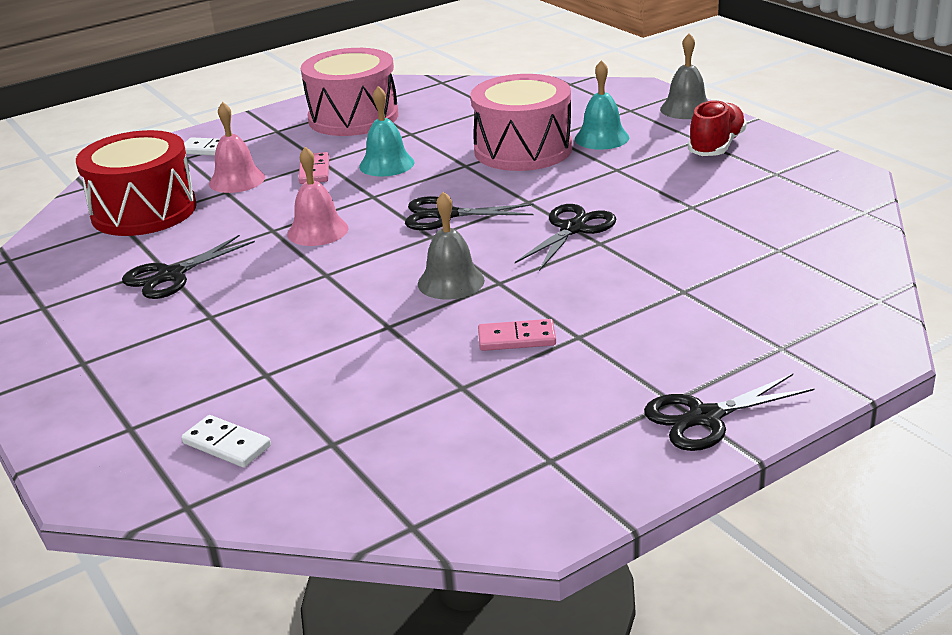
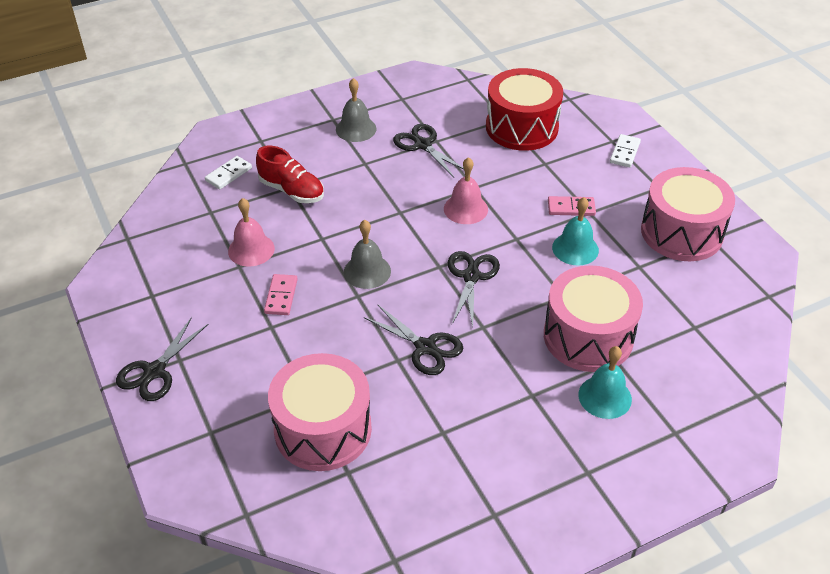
camera: 95 degrees right, 15 degrees up
(237, 180) = (563, 168): pink bell -> pink bell (251, 249)
(686, 109) = (671, 482): grey bell -> grey bell (356, 129)
(705, 417) = (154, 371): black scissors -> black scissors turned 135 degrees counterclockwise
(716, 146) = (567, 483): red shoe -> red shoe (292, 191)
(729, 272) = (323, 429): none -> pink drum

